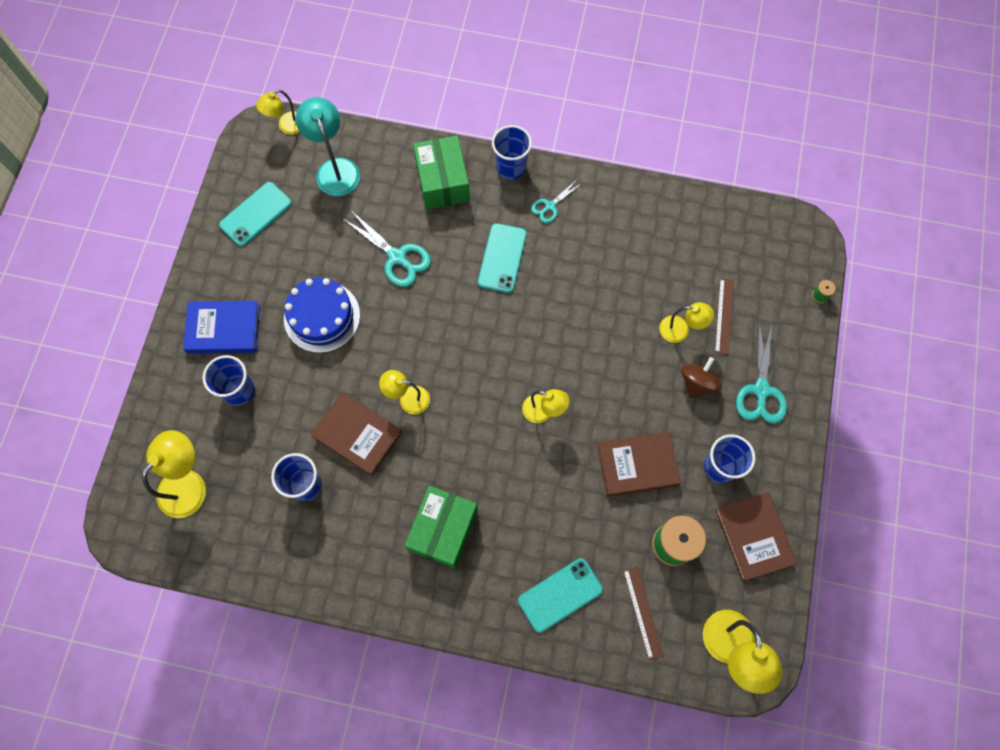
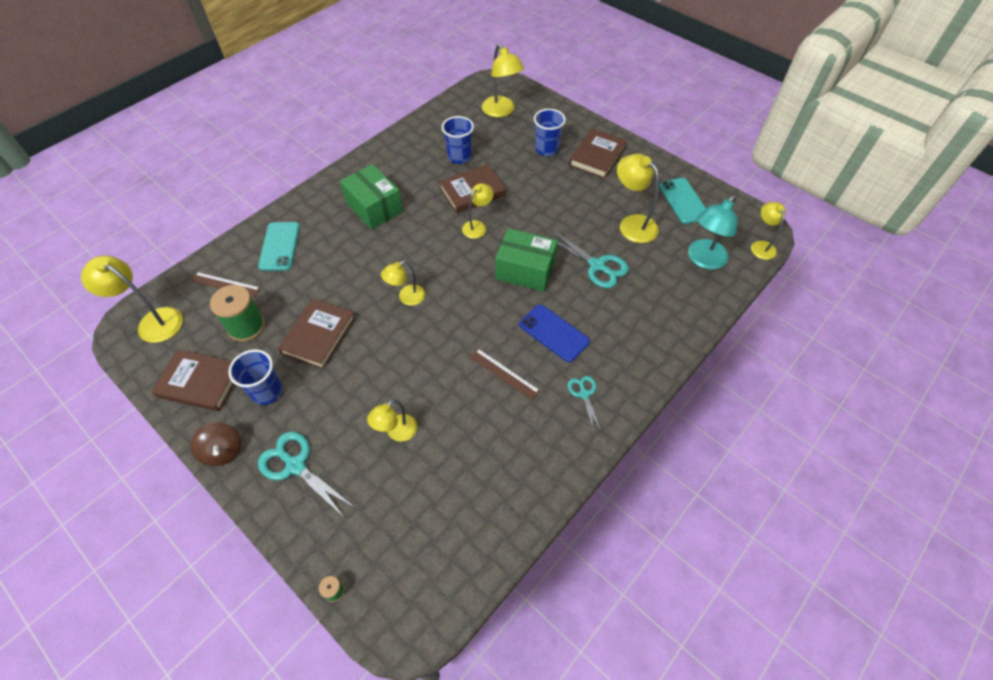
camera: 120 degrees right, 15 degrees down
(223, 329) = (597, 156): blue book -> brown book
(318, 249) = (632, 224): none -> yellow lamp
(322, 317) = (574, 206): blue cake -> none
(335, 169) = (703, 260): turquoise lamp -> turquoise lamp turned 120 degrees clockwise
(397, 257) = (597, 266): turquoise scissors -> turquoise scissors turned 120 degrees counterclockwise
(442, 181) = (653, 325): green box -> green box (525, 270)
(502, 258) = (554, 333): turquoise phone -> blue phone
(511, 167) = (642, 383): blue cup -> none
(697, 383) = (343, 417): brown spinning top -> brown spinning top (223, 451)
(724, 316) = (382, 479): brown ruler -> brown ruler (504, 374)

